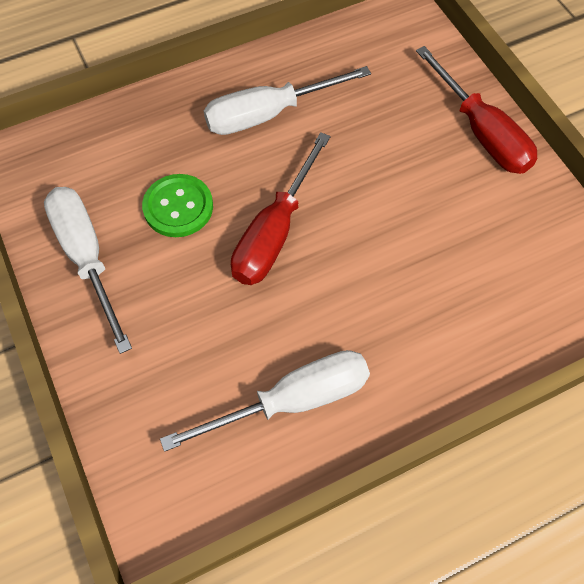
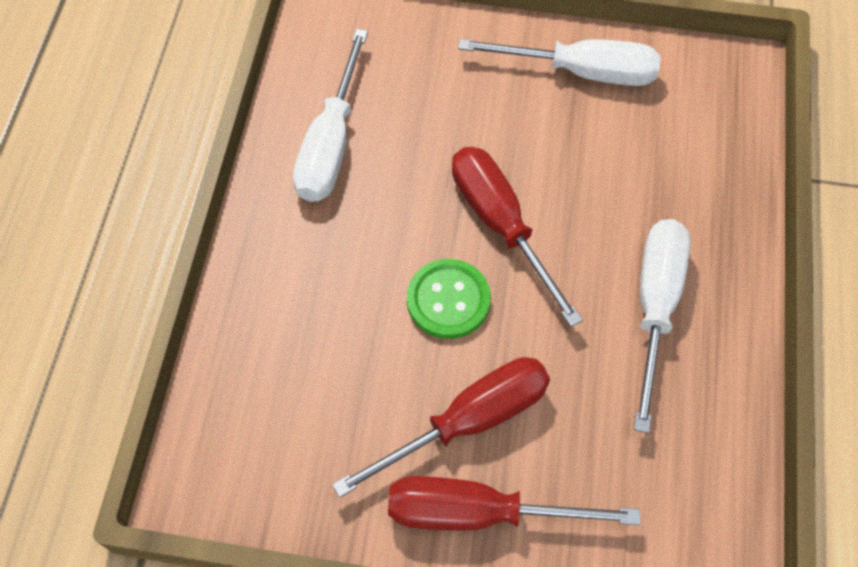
camera: 125 degrees right, 0 degrees up
(178, 207) = (587, 163): green button -> green button (448, 300)
(434, 169) = (467, 421): none -> red screwdriver

